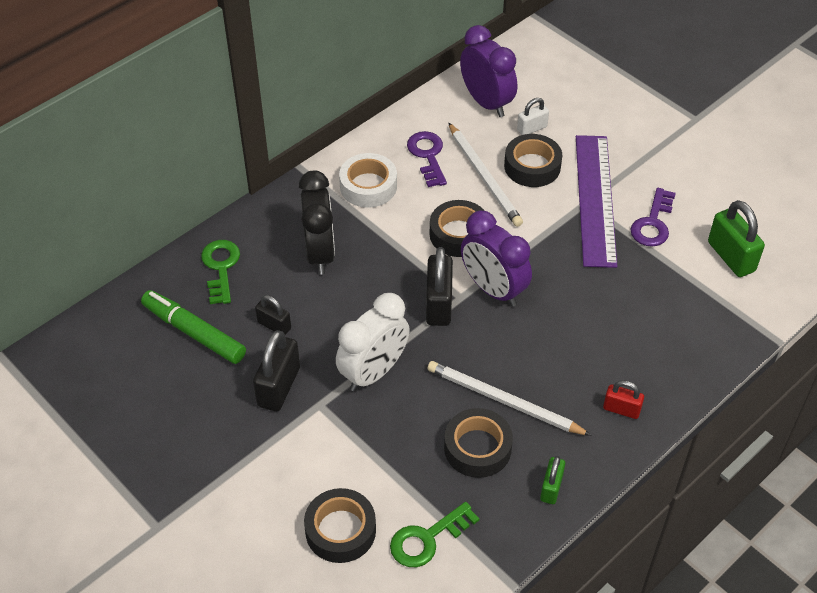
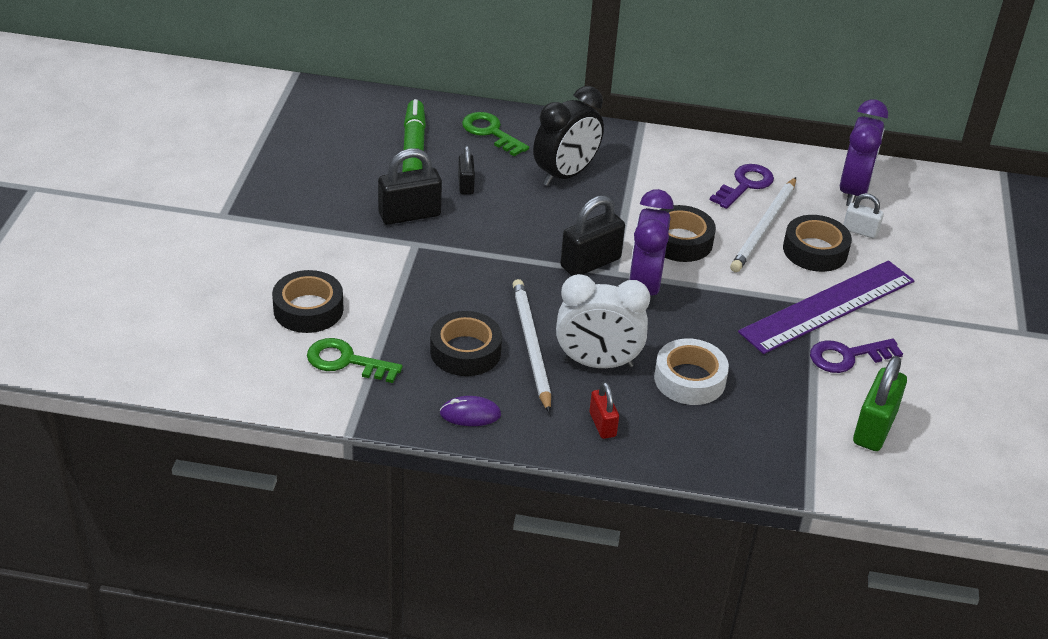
camera: 50 degrees right, 10 degrees down
(221, 267) = (490, 132): green key -> green key turned 90 degrees counterclockwise
(368, 186) = (668, 168): white tape -> white tape (689, 379)
(374, 372) = (479, 258): white clock -> white clock (597, 363)
(551, 488) = (470, 414): green padlock -> purple mouse

